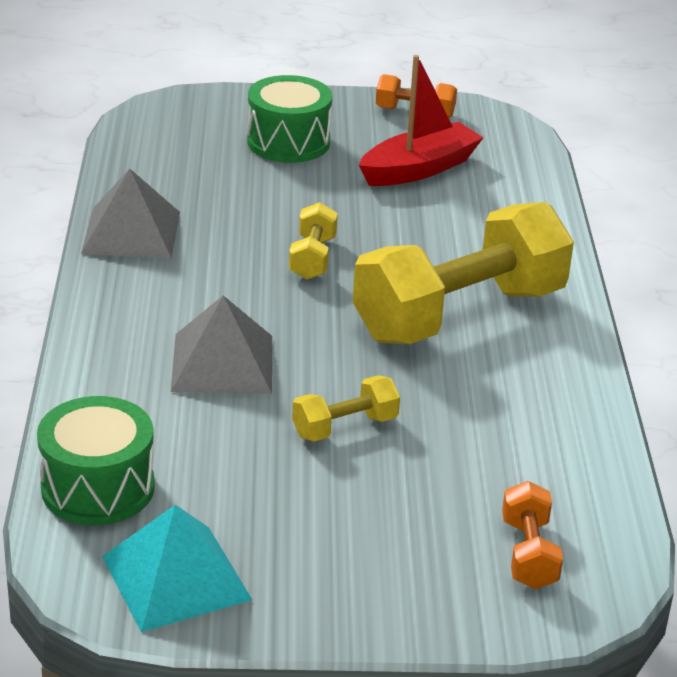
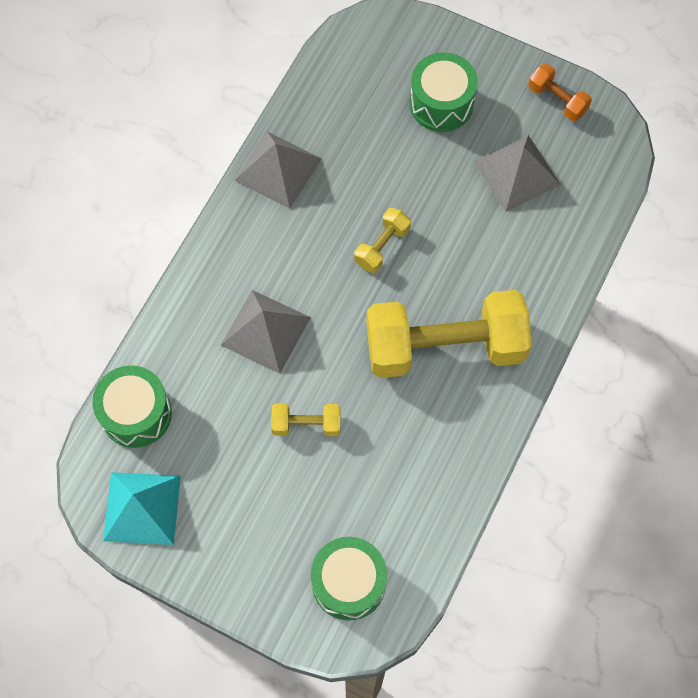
camera: 30 degrees right, 35 degrees up
(419, 169) = (517, 172): red boat -> grey pyramid
(528, 554) = (348, 583): orange dumbbell -> green drum

